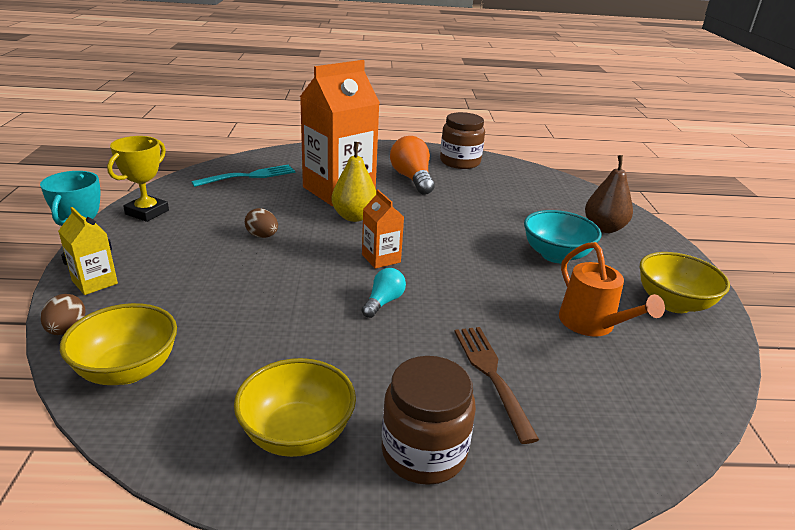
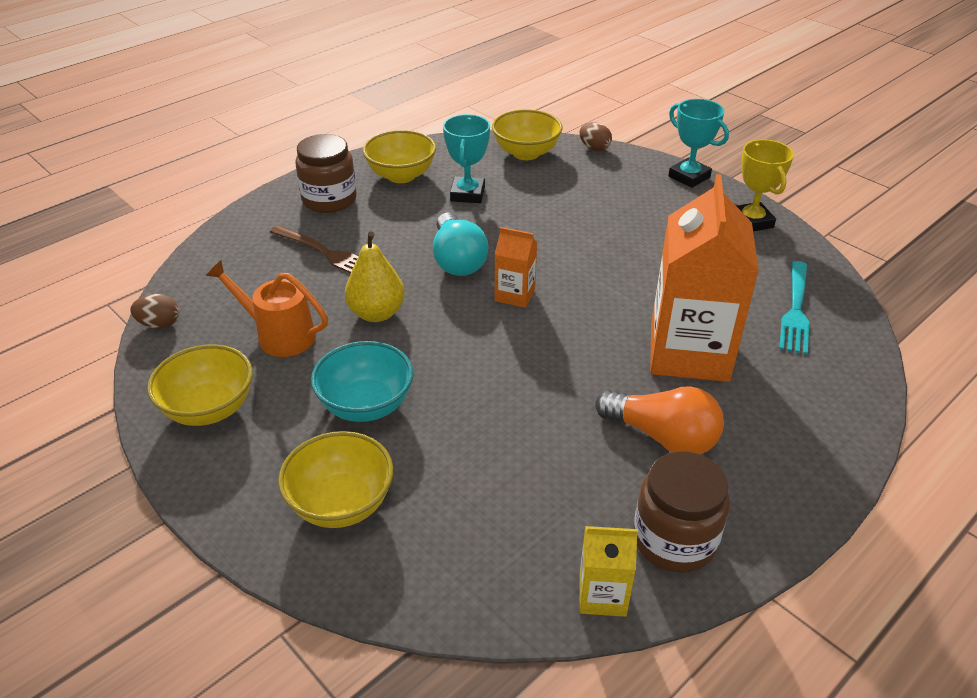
camera: 140 degrees right, 10 degrees up
(95, 282) = (645, 169): yellow carton -> yellow carton (602, 595)
(262, 236) = (634, 256): brown egg -> brown egg (159, 324)
(274, 358) = (467, 194): none -> turquoise trophy
(354, 217) = (611, 326): yellow pear -> yellow pear (376, 313)
(383, 302) = (457, 260): turquoise light bulb -> turquoise light bulb, size x1.75
(604, 228) = (341, 504): brown pear -> yellow bowl

